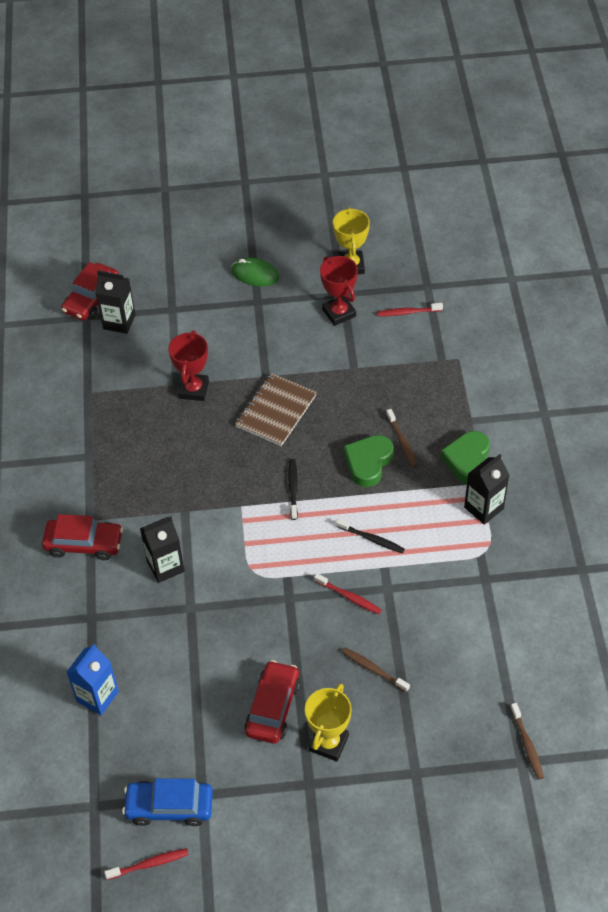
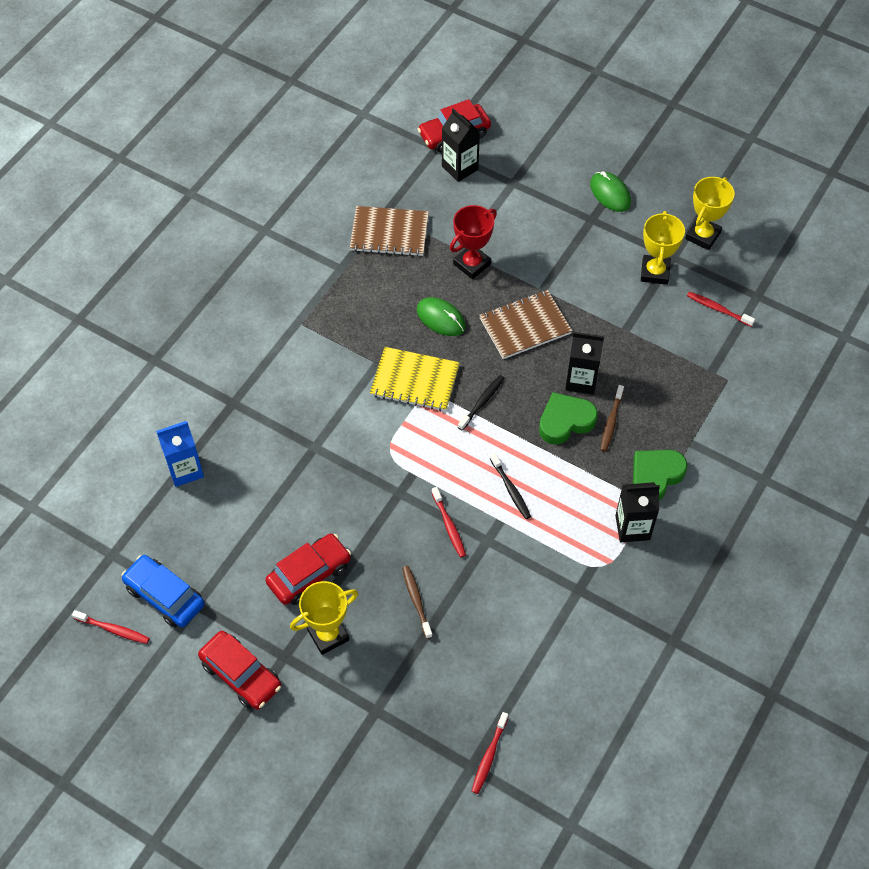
camera: 35 degrees right, 5 degrees up
(84, 544) = (277, 339): red car -> red car (241, 674)
(105, 405) = (389, 233): none -> brown notebook
(165, 566) = (324, 400): black carton -> black carton (581, 380)
(205, 446) = (441, 318): none -> green mouse
(226, 505) = (415, 381): none -> yellow notebook
(339, 313) = (655, 272): red trophy -> yellow trophy
(527, 744) = (489, 756): brown toothbrush -> red toothbrush

